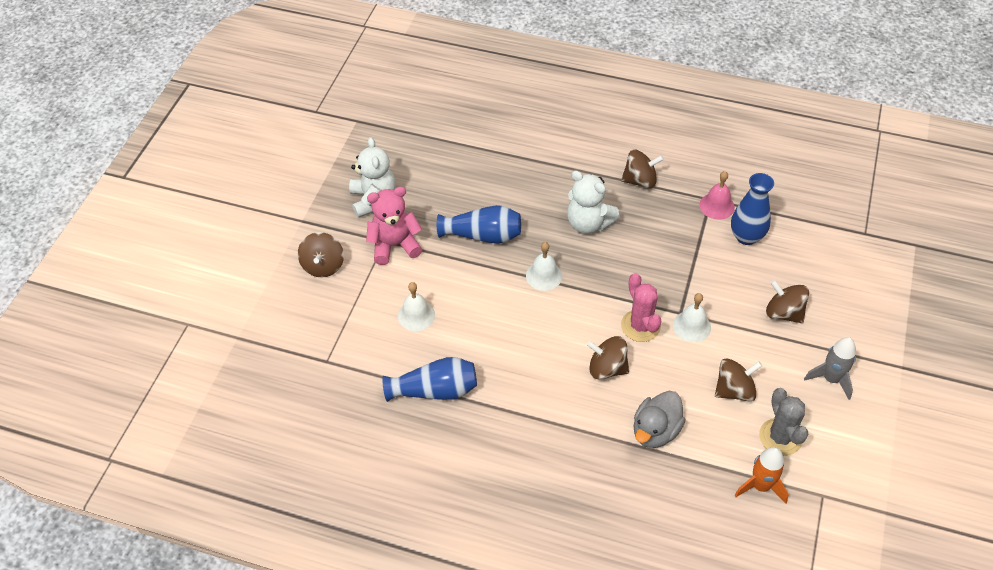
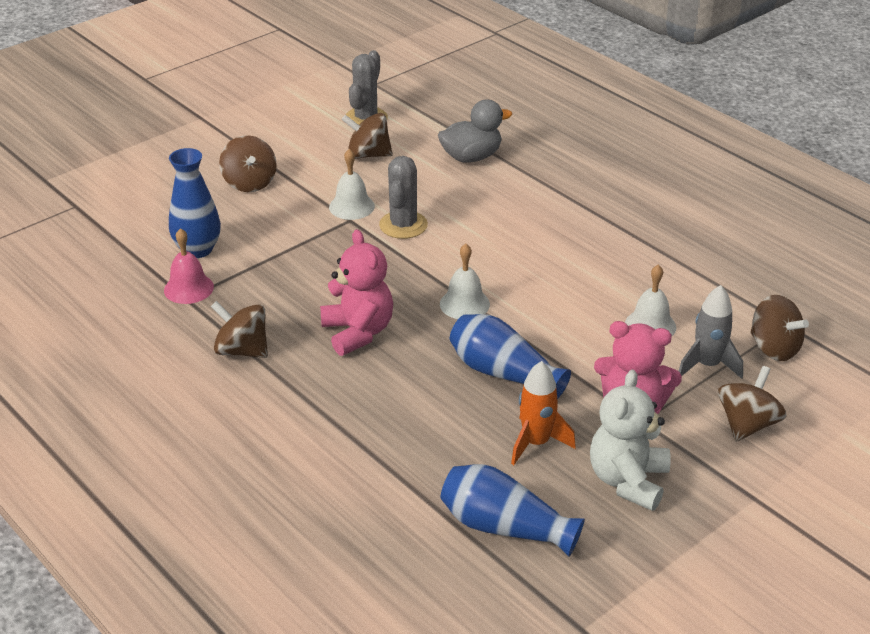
camera: 150 degrees left, 15 degrees down
(435, 390) = (670, 256): blue vase -> blue vase (504, 527)
(588, 223) = (358, 332): white teddy bear -> pink teddy bear
(607, 368) = (472, 209): brown spinning top -> brown spinning top (774, 348)
(640, 326) = (403, 225): pink cactus -> grey cactus
(760, 486) = (418, 102): orange rocket -> orange rocket (536, 443)
(831, 379) = (273, 132): grey rocket -> grey rocket (707, 365)

